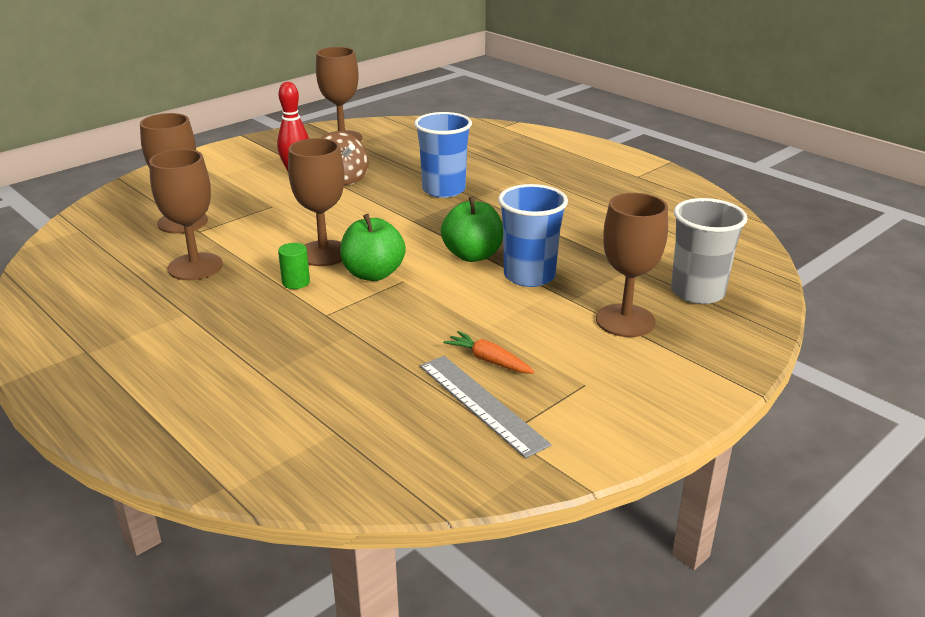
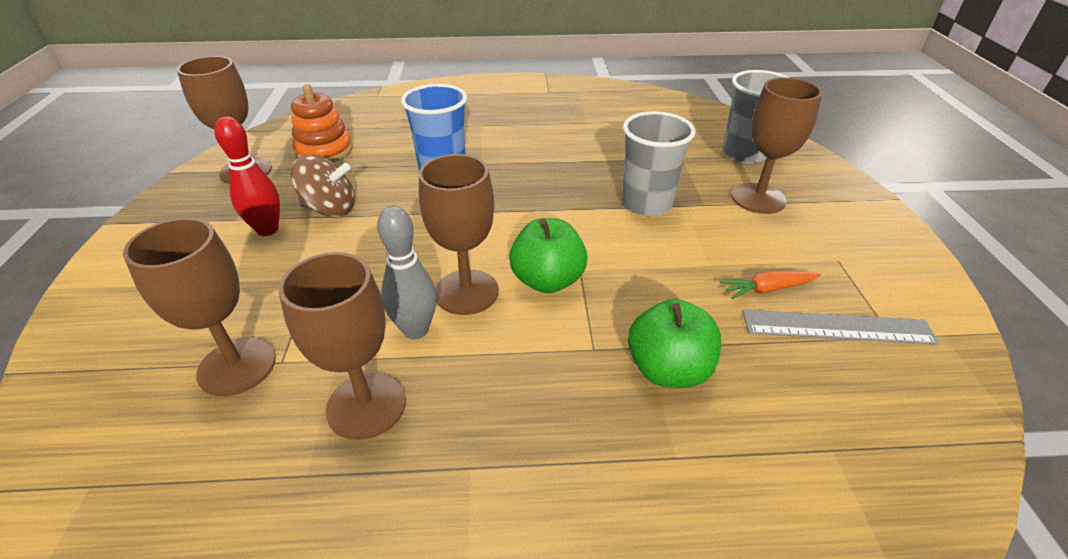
camera: 50 degrees left, 10 degrees up
(269, 253) = (416, 330): none -> grey bowling pin
(296, 282) = (503, 339): green cylinder -> none
(401, 146) = (324, 151): none -> orange stacking toy
(472, 255) = (580, 212): green apple -> green apple (668, 369)
(529, 276) = (646, 204): blue cup -> grey cup

